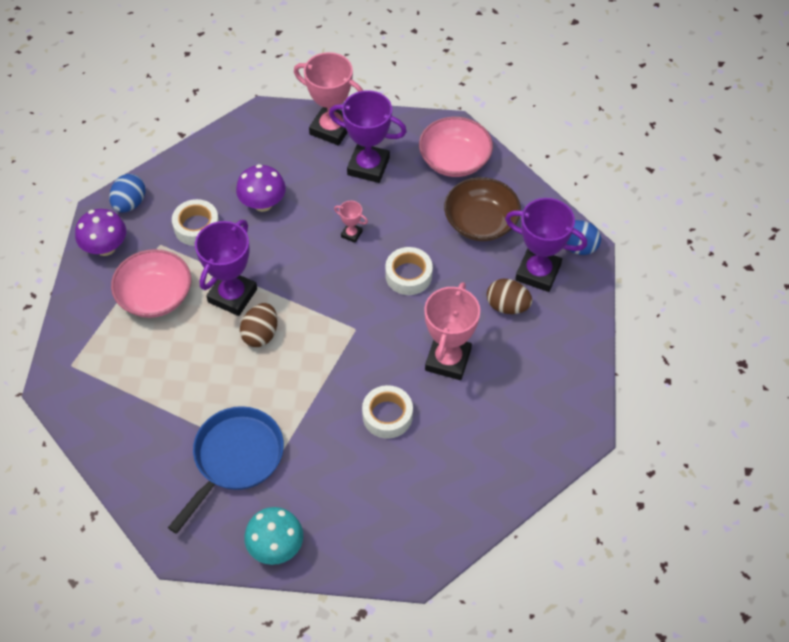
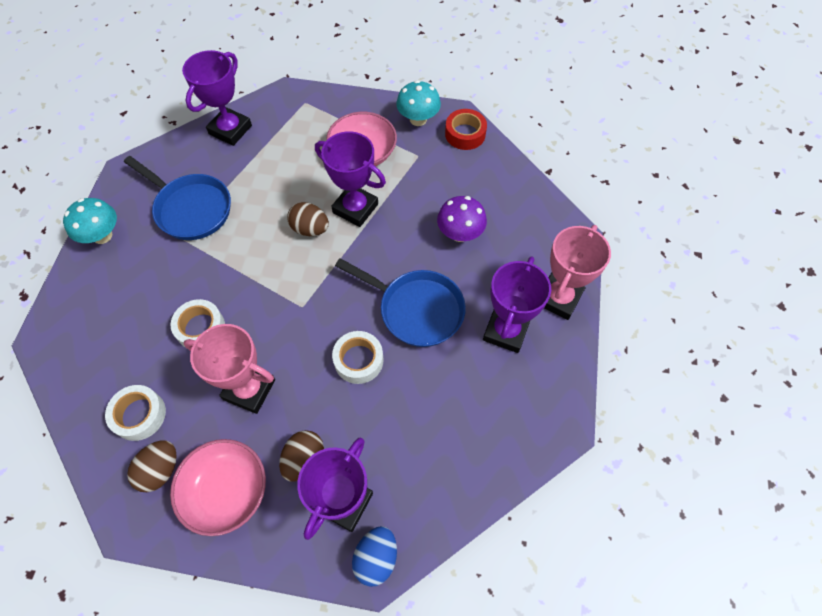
camera: 95 degrees right, 5 degrees up
(105, 247) = (418, 119): purple mushroom -> turquoise mushroom
(113, 440) = (230, 130): none -> purple trophy
(130, 203) = (465, 134): blue egg -> red tape
(197, 227) = (435, 182): white tape -> white tape (139, 415)
(351, 234) = (416, 309): pink trophy -> blue pan
(454, 160) = (514, 424): pink bowl -> pink bowl (226, 491)
(480, 222) = (422, 444): brown bowl -> none
(534, 418) = (160, 470): none -> brown egg

